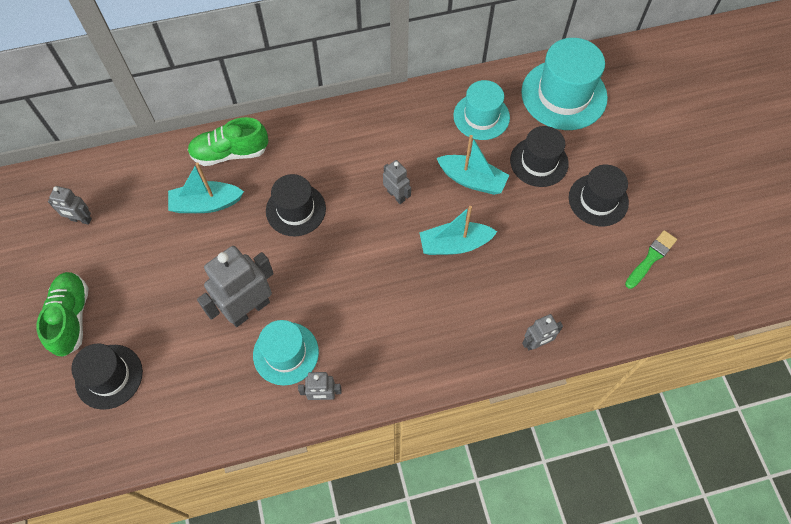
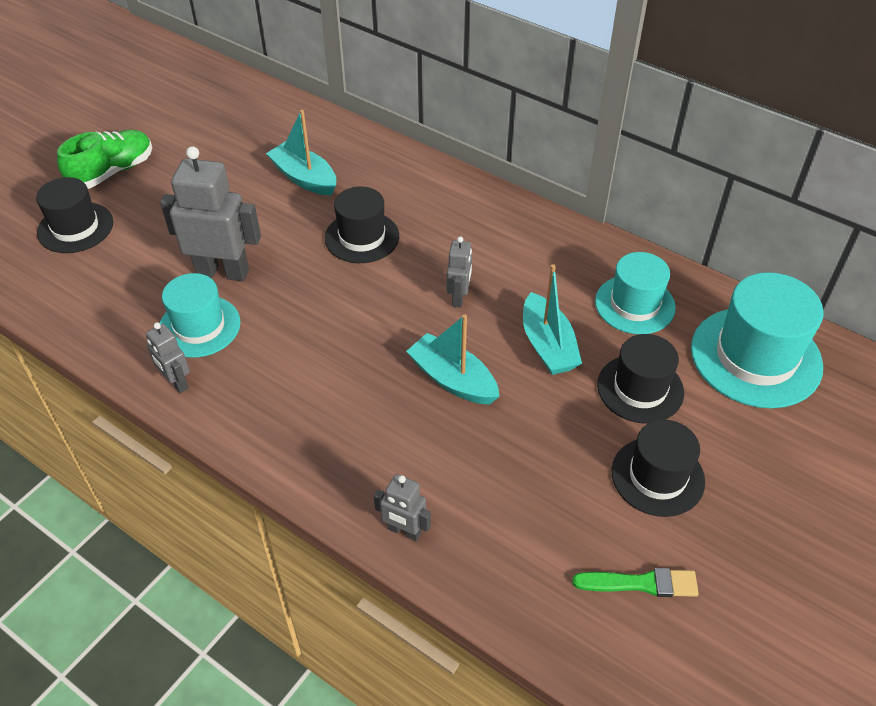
camera: 50 degrees right, 15 degrees down
(81, 219) = (211, 119): grey robot -> none
(230, 153) = (373, 159): green shoe -> none

